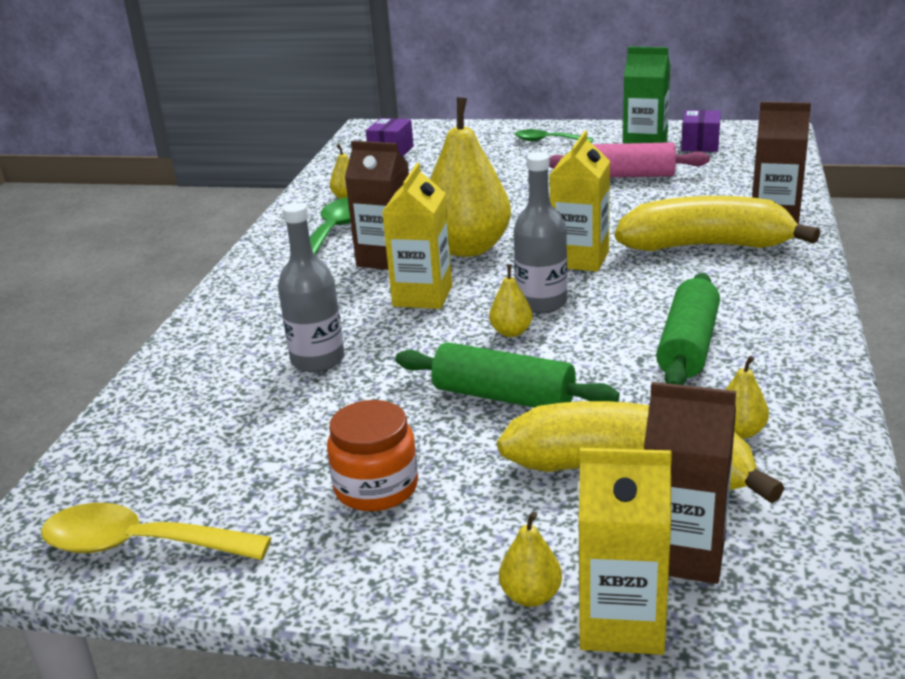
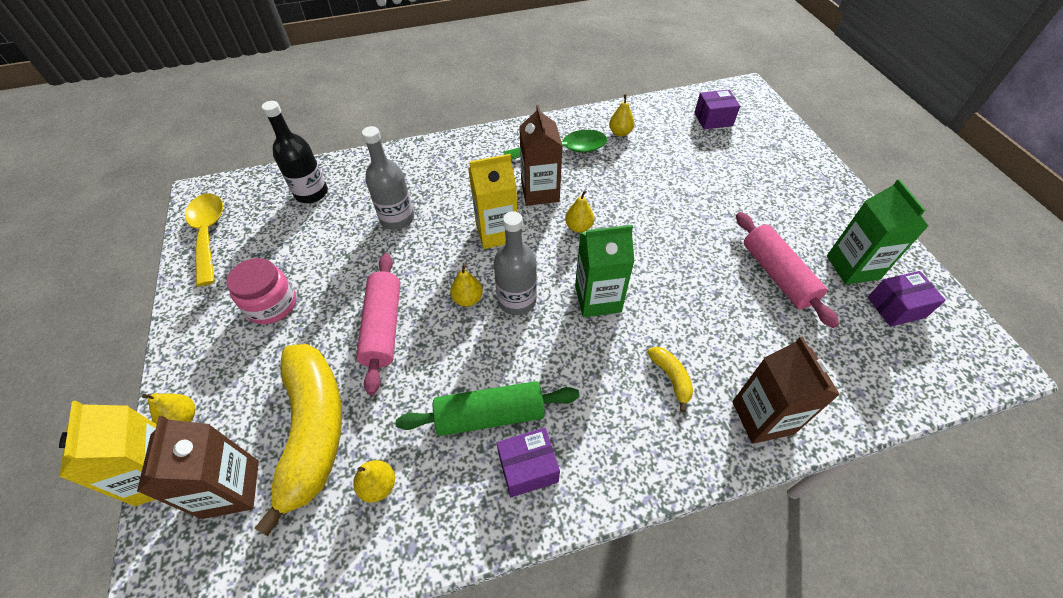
camera: 60 degrees right, 25 degrees up
(171, 426) = (311, 193): none -> black bottle
(376, 487) = (272, 305): orange jar -> pink jar
(468, 248) = (578, 227): yellow pear -> yellow pear, size x0.41
(504, 397) = (383, 327): green rolling pin -> pink rolling pin
(547, 141) = (809, 197): green spoon -> none
(580, 259) = (597, 299): yellow carton -> green carton
(706, 246) = (671, 378): yellow banana -> yellow banana, size x0.41
(766, 336) = (528, 468): none -> purple box

